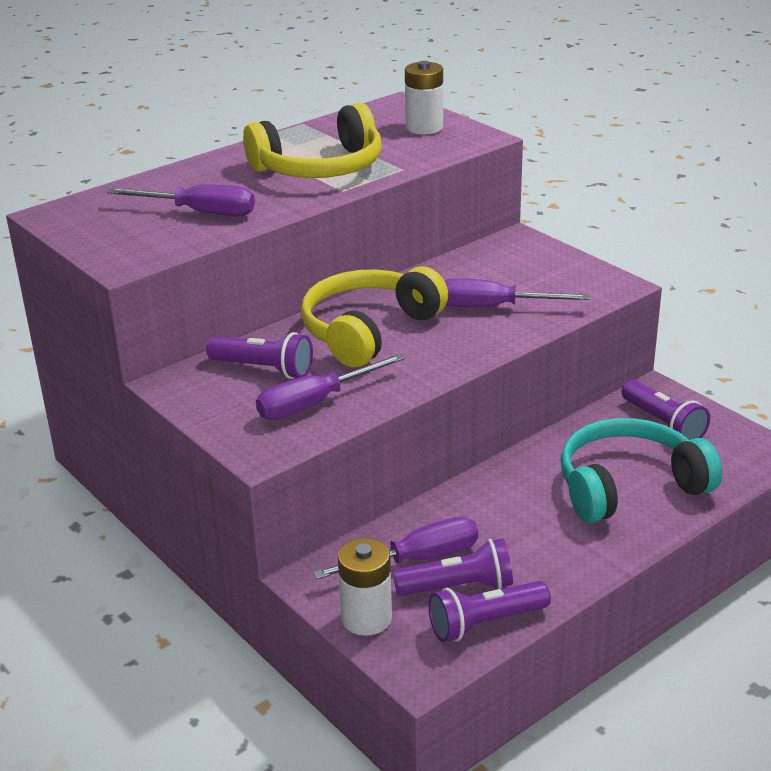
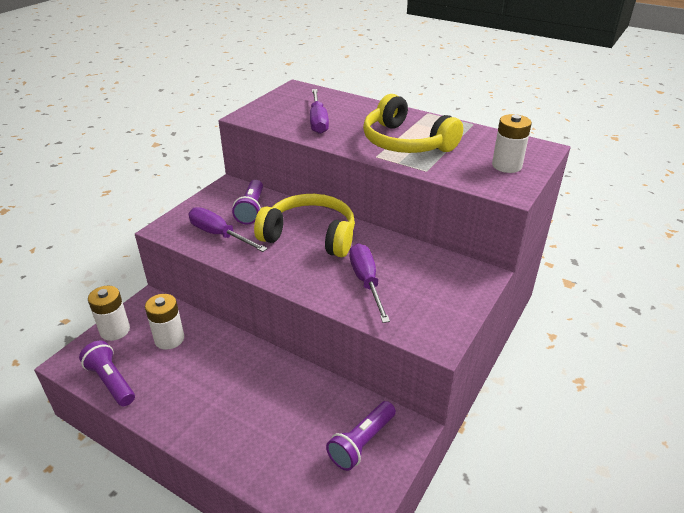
camera: 70 degrees right, 5 degrees up
(417, 559) = (169, 339): purple screwdriver -> white battery
(458, 587) = (145, 362): purple flashlight -> none
(629, 486) = (270, 432): turquoise headphones -> none

